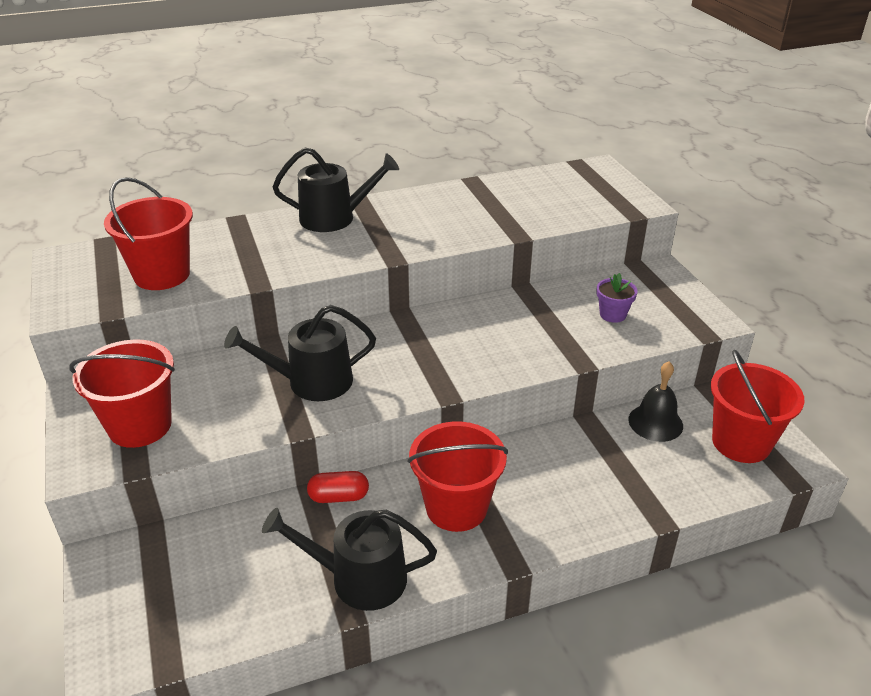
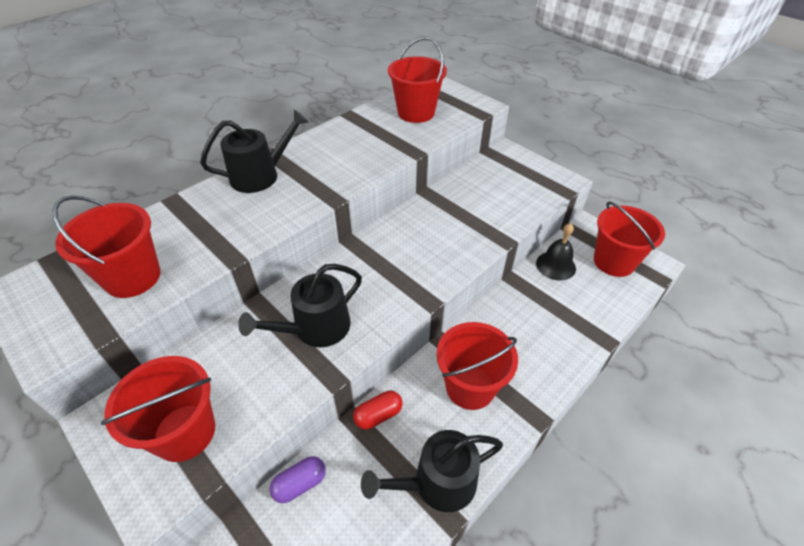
camera: 25 degrees left, 10 degrees up
(224, 525) = (300, 484): none -> purple capsule
(552, 195) = (416, 113): none -> red bucket
(612, 314) = (499, 195): purple flower pot -> none

